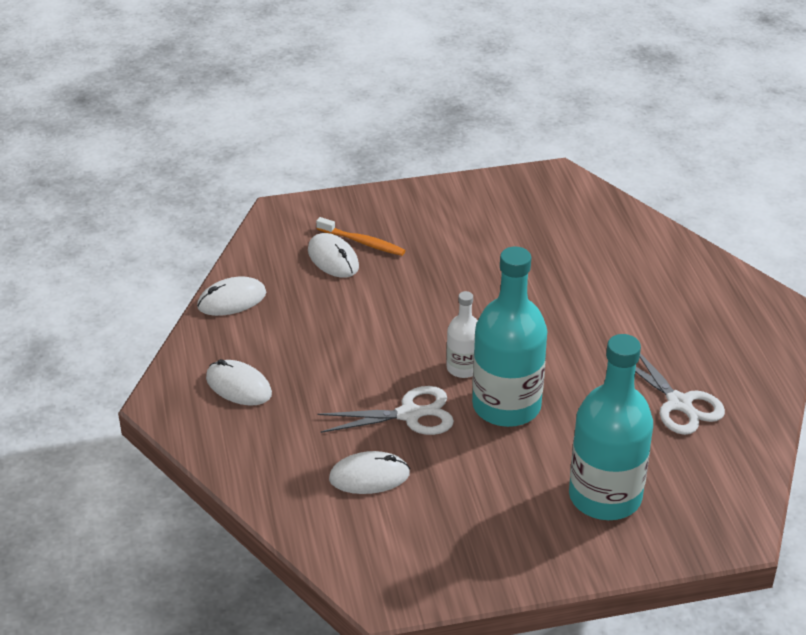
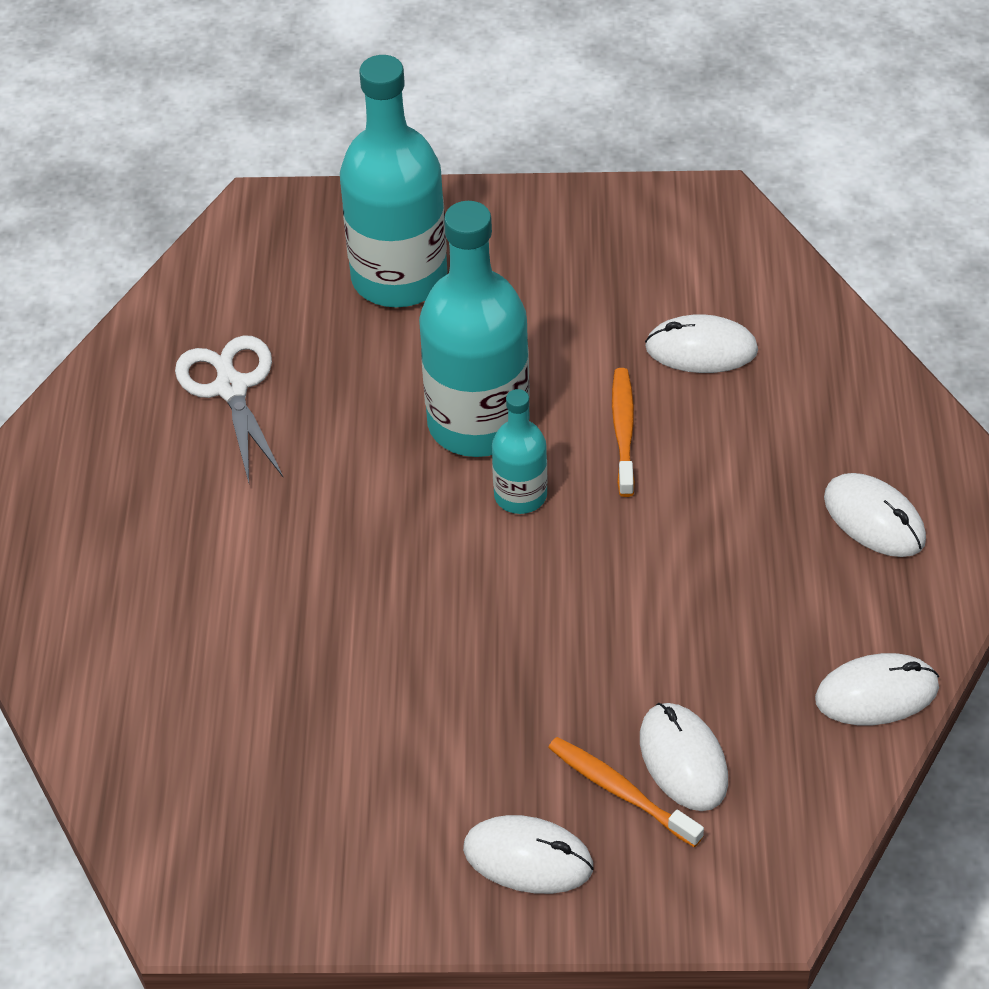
camera: 165 degrees left, 10 degrees up
(401, 212) = (528, 858): none -> white mouse
(409, 414) = (623, 431): white scissors -> orange toothbrush
(463, 368) = (520, 495): white bottle -> turquoise bottle

